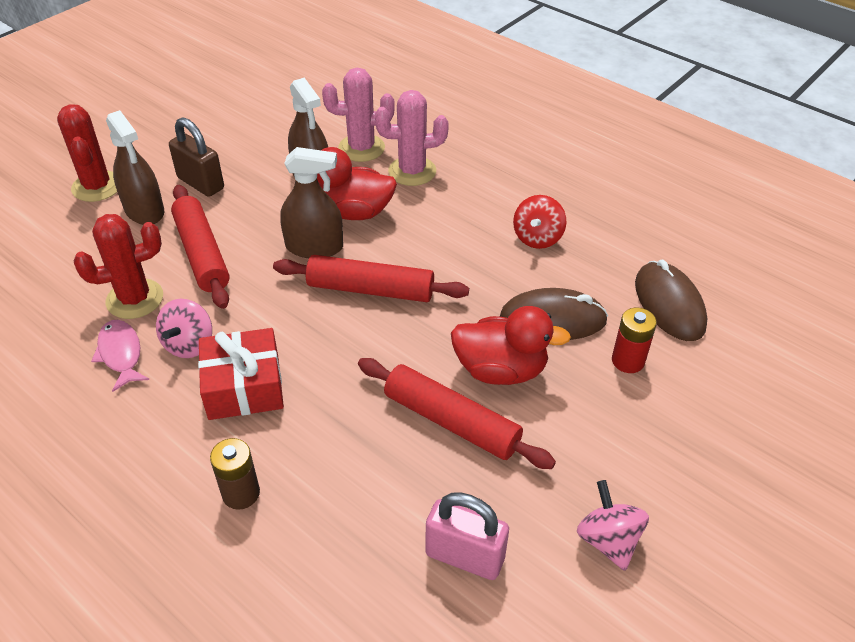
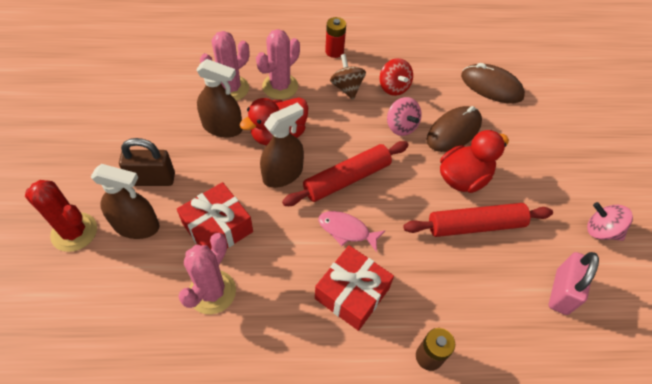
camera: 45 degrees left, 10 degrees up
(121, 354) = (252, 335): pink fish -> pink fish (346, 230)
(135, 299) = (212, 292): red cactus -> pink cactus
(189, 344) = (287, 294): pink spinning top -> pink spinning top (401, 126)
(202, 253) = (217, 228): red rolling pin -> red gift
(465, 556) = (561, 292): pink padlock -> pink padlock turned 45 degrees counterclockwise
(482, 209) = (347, 88): none -> brown spinning top
(628, 361) = (508, 130): red battery -> red battery (334, 51)

